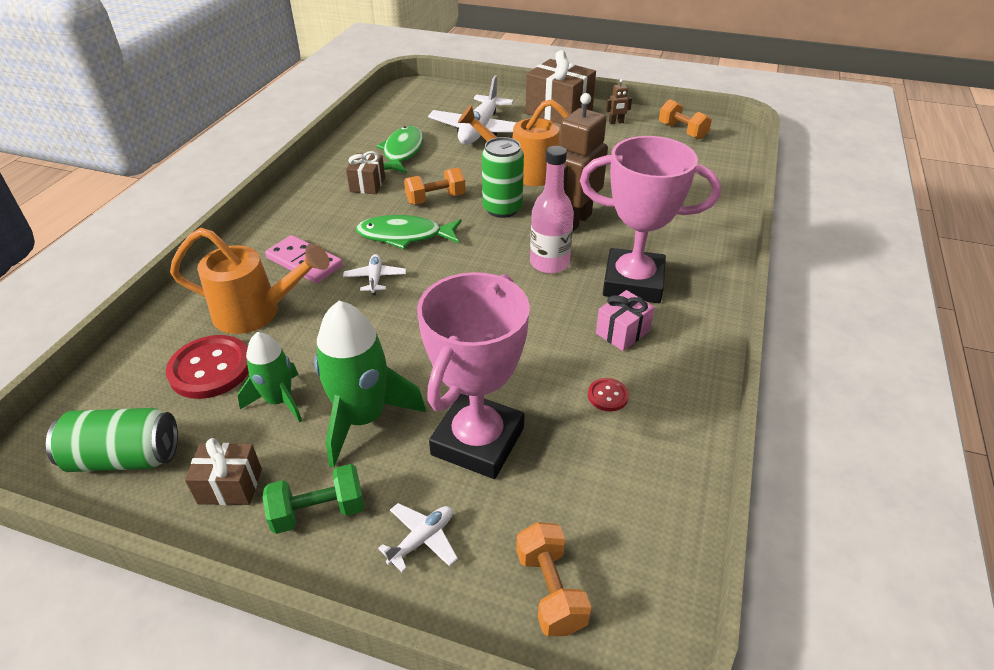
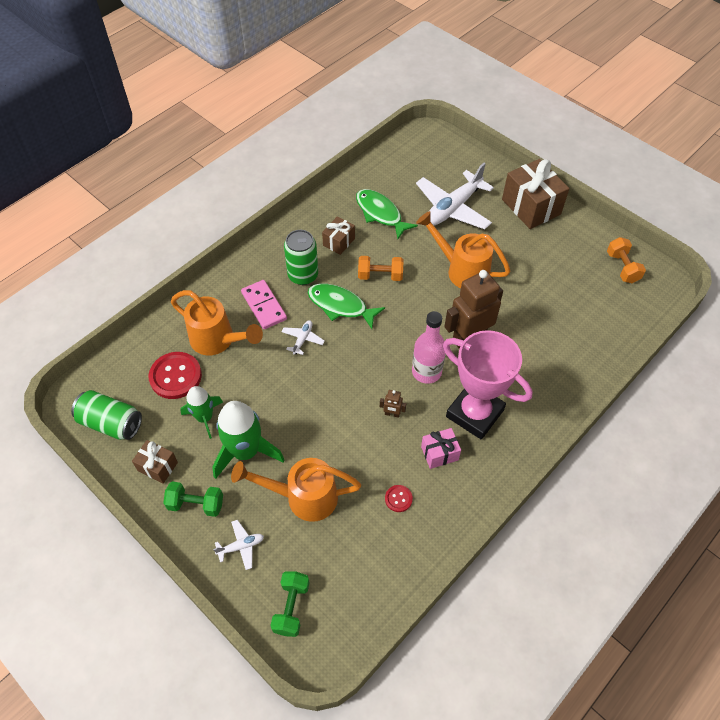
camera: 25 degrees right, 15 degrees up
(402, 152) = (380, 213): green fish -> green fish turned 75 degrees counterclockwise
(478, 441) = (302, 497): pink trophy -> orange watering can
(502, 209) = (423, 304): green can -> green can (303, 275)
(550, 590) = (291, 607): orange dumbbell -> green dumbbell
(616, 122) = (572, 237): brown robot -> brown robot (392, 414)

